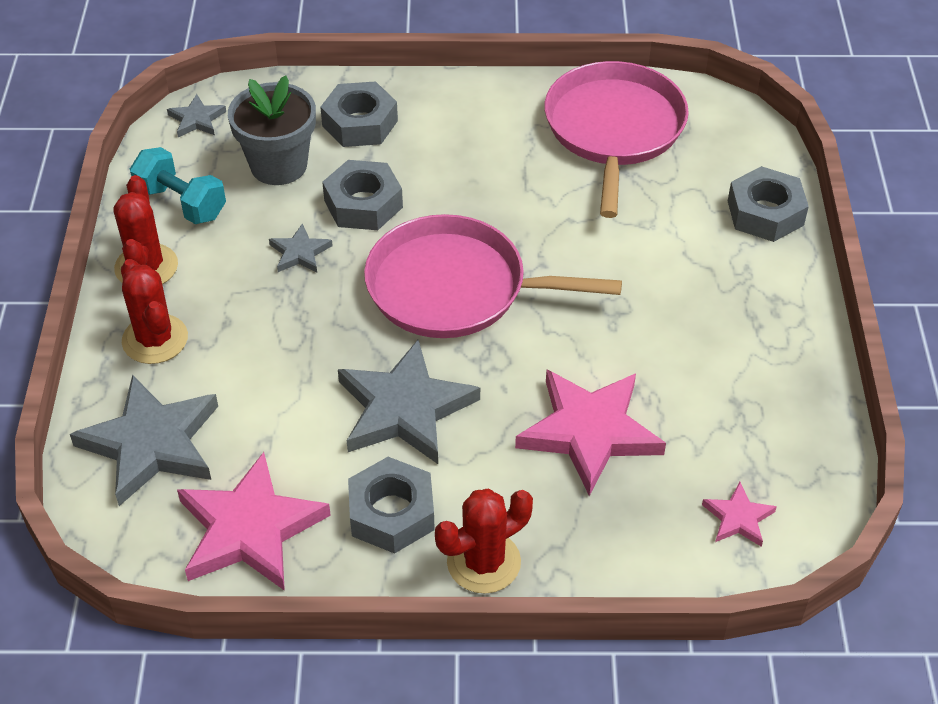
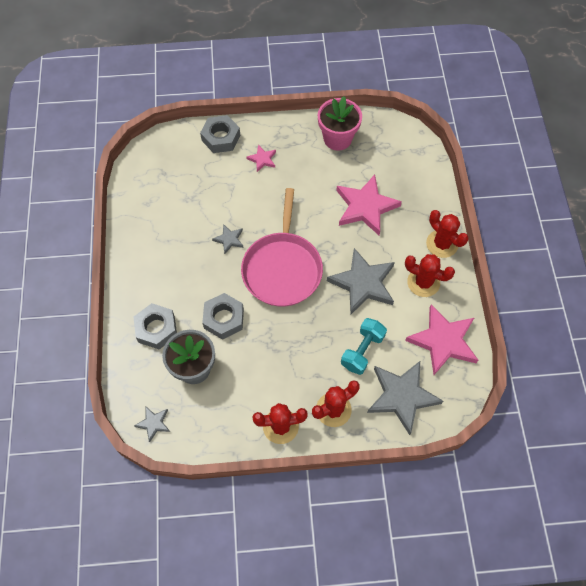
camera: 95 degrees left, 15 degrees up
(181, 203) = (228, 417): turquoise dumbbell -> turquoise dumbbell (362, 351)
(300, 252) = (263, 346): grey star -> grey star (229, 239)
(391, 513) = (423, 282): grey nut -> red cactus
(614, 130) = (161, 202): pink pan -> none
(738, 518) = (402, 153): pink star -> pink star (262, 159)
(774, 400) = (337, 138): none -> pink flower pot

